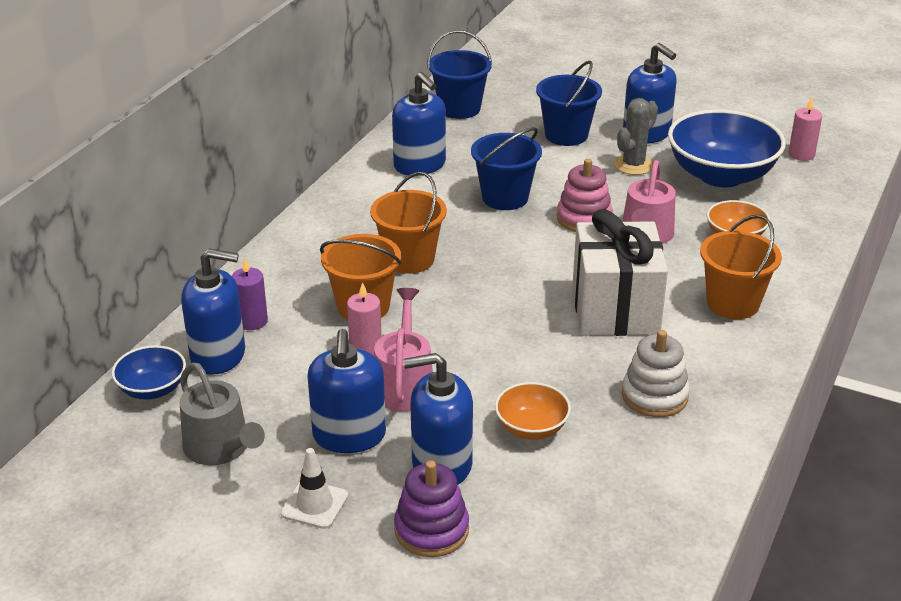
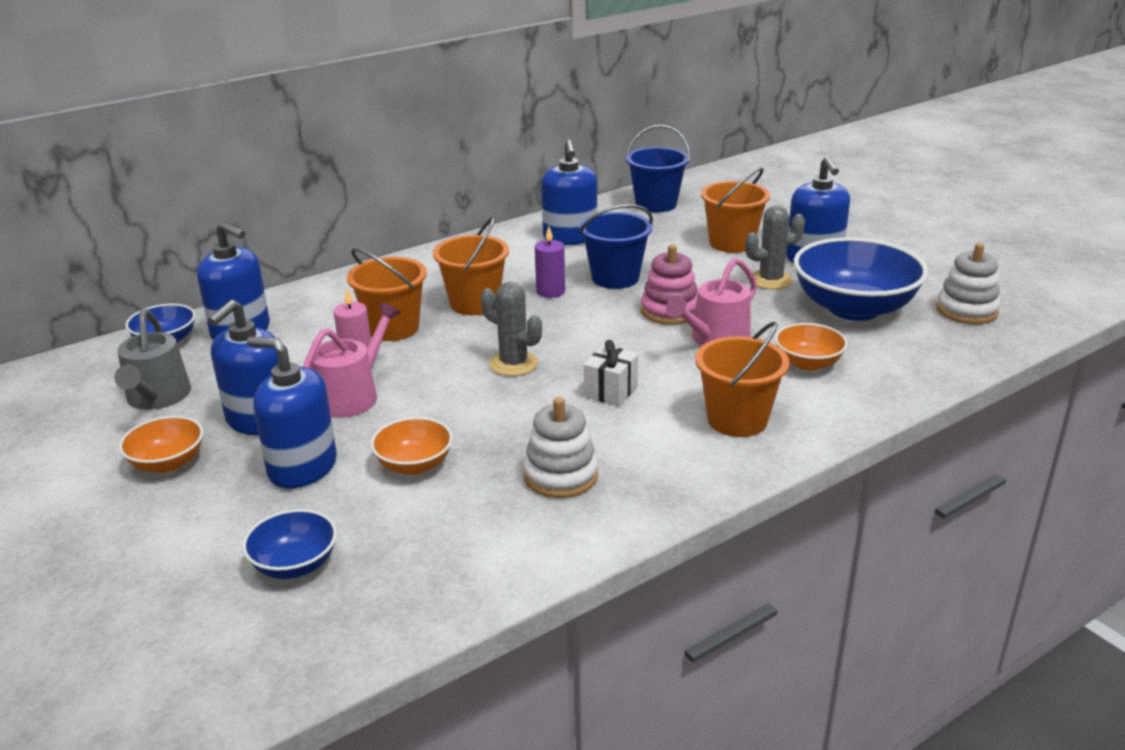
camera: 30 degrees right, 5 degrees down
(252, 321) = (296, 315): purple candle -> purple candle (550, 291)
(314, 504) = (167, 463): white traffic cone -> orange bowl
(431, 530) = (228, 517): purple stacking toy -> none
(510, 309) = (513, 364): none -> grey cactus
(535, 546) = (295, 565): none -> blue bowl
(566, 135) = (731, 243): blue bucket -> orange bucket
(615, 309) = (611, 391): white gift -> white gift, size x0.46
(801, 154) = (966, 310): pink candle -> white stacking toy

